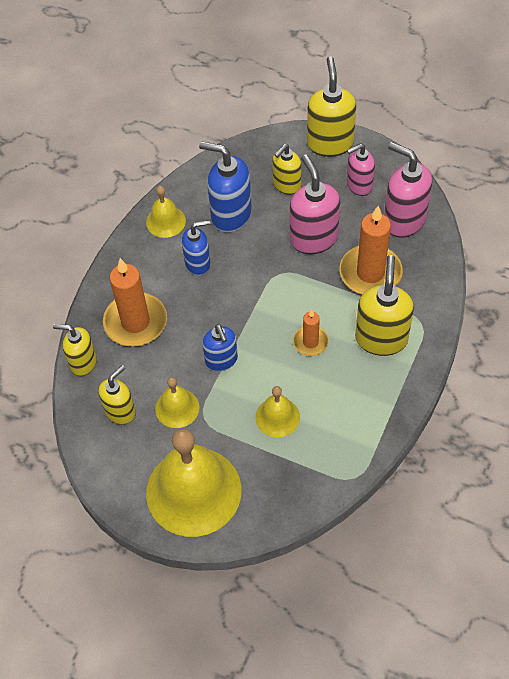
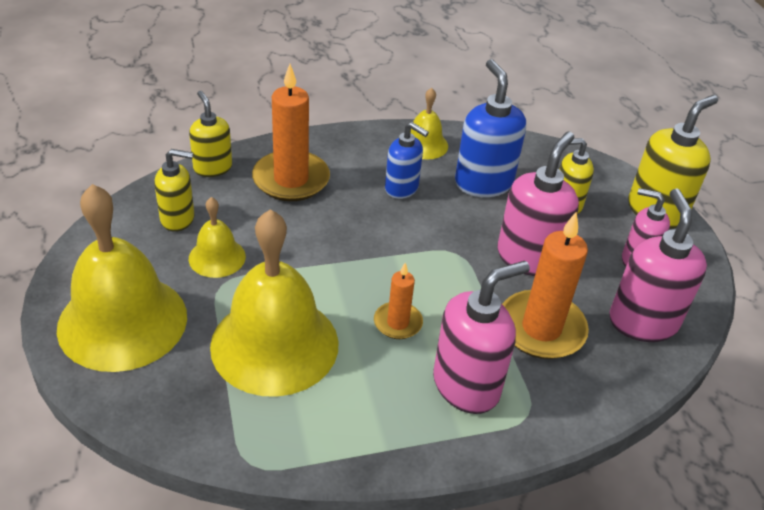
camera: 45 degrees right, 15 degrees down
(221, 360) = (305, 262): blue soap dispenser -> none
(277, 417) = (274, 344): yellow bell -> yellow bell, size x2.06
(381, 338) = (466, 385): yellow soap dispenser -> pink soap dispenser

